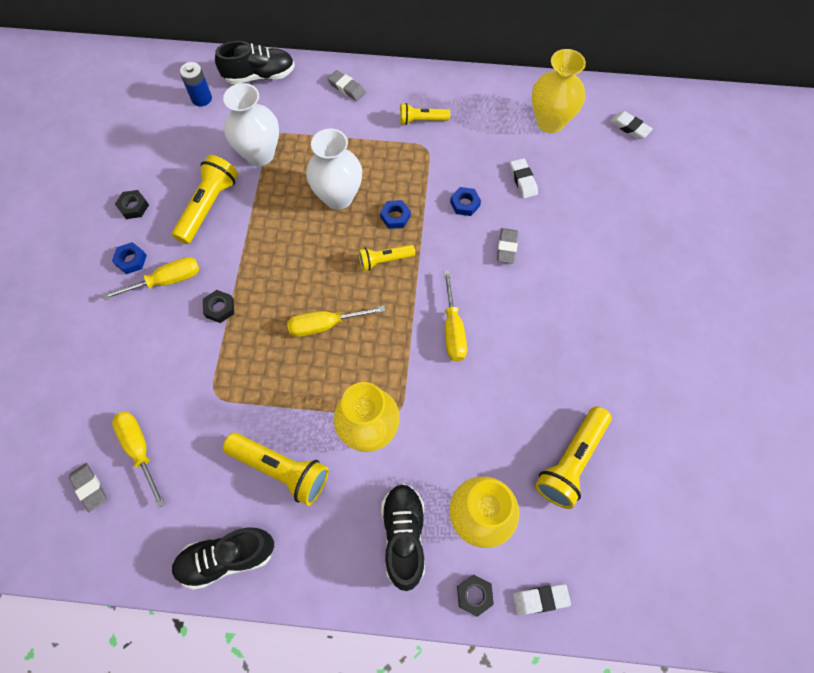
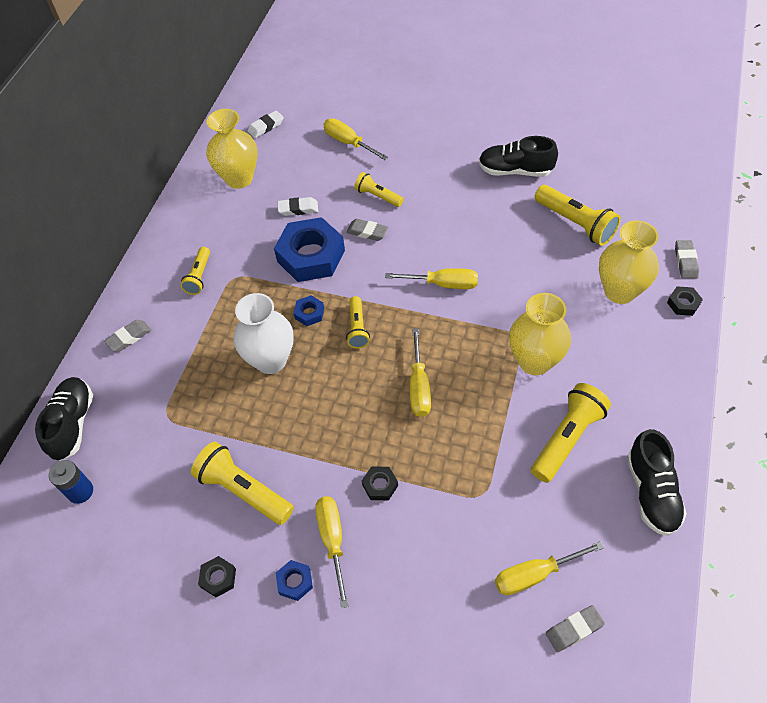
camera: 75 degrees left, 10 degrees down
(260, 154) = (188, 431): white vase -> none
(403, 536) = (634, 346): black shoe -> black shoe (515, 171)
(465, 204) = (311, 256): blue nut -> blue nut, size x2.30
(540, 599) = (685, 261): white eraser -> grey eraser
(559, 249) = (378, 196): none -> yellow flashlight
(630, 207) = (349, 143): none -> yellow screwdriver

